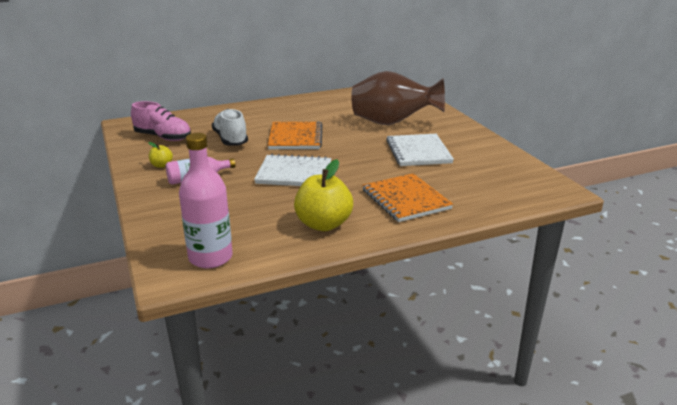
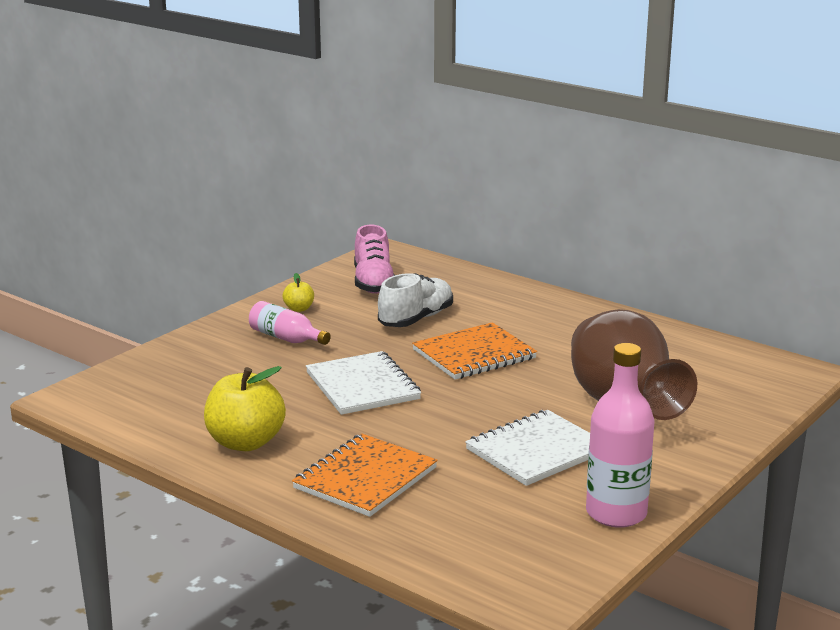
camera: 60 degrees right, 5 degrees down
(210, 257) = (119, 404): pink bottle -> pink bottle (616, 513)

